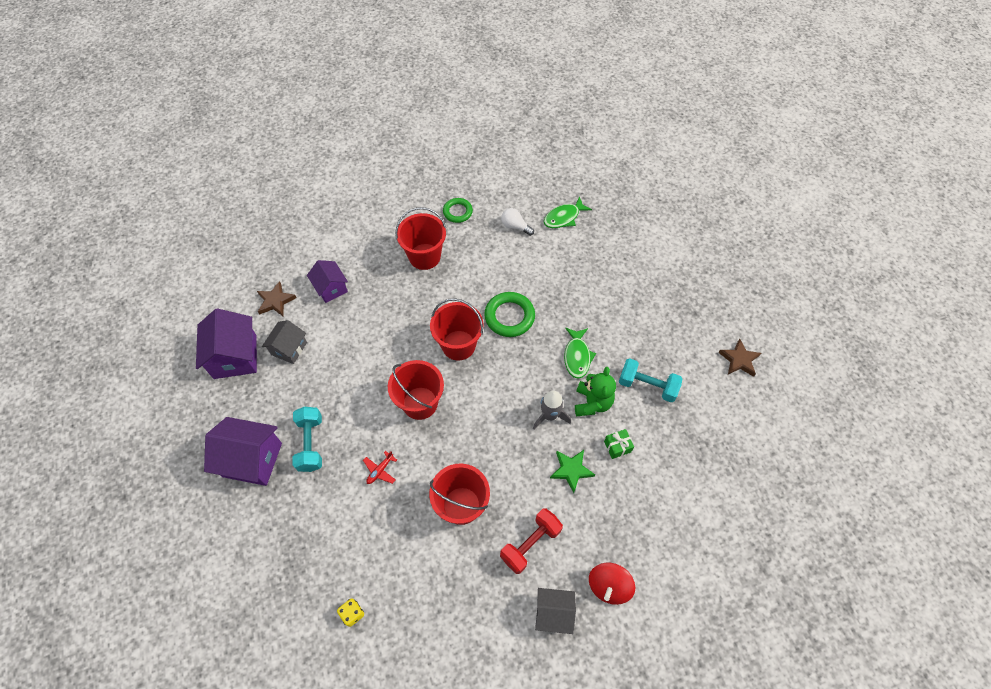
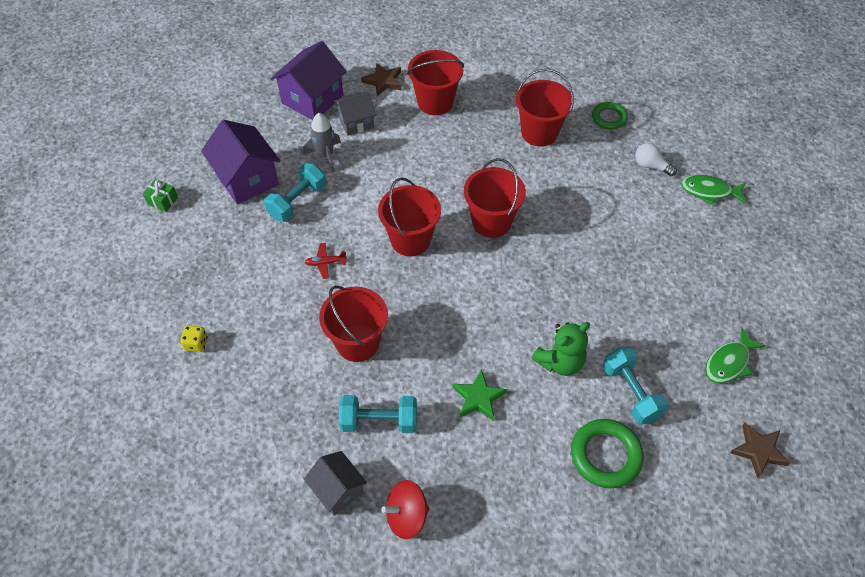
camera: 45 degrees right, 5 degrees down
(331, 288) = (435, 102): purple house -> red bucket
(509, 316) = (562, 234): green ring -> green ring (605, 455)
(515, 226) = (651, 166): white light bulb -> white light bulb turned 45 degrees counterclockwise
(530, 544) = (379, 421): red dumbbell -> turquoise dumbbell
(550, 416) = (508, 339): grey rocket -> grey rocket (325, 155)
(577, 356) = (589, 313): green fish -> green fish (729, 362)
(617, 446) = (542, 416): green gift -> green gift (163, 201)

